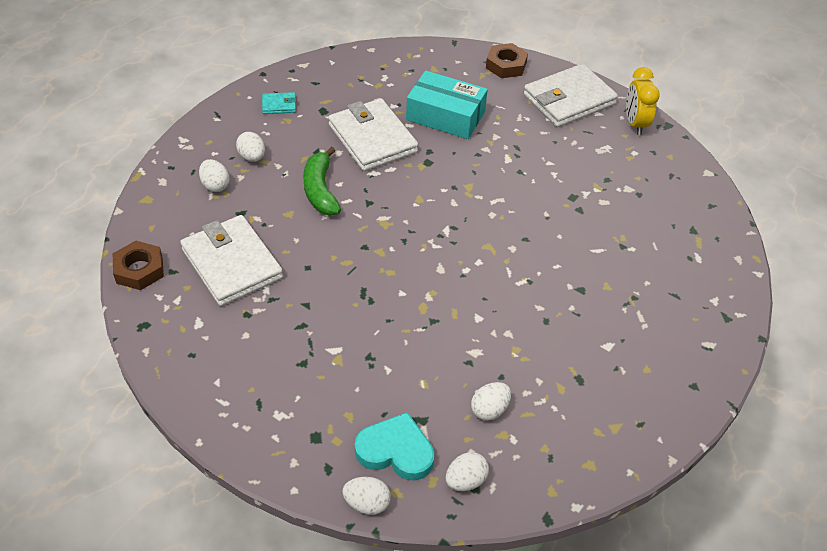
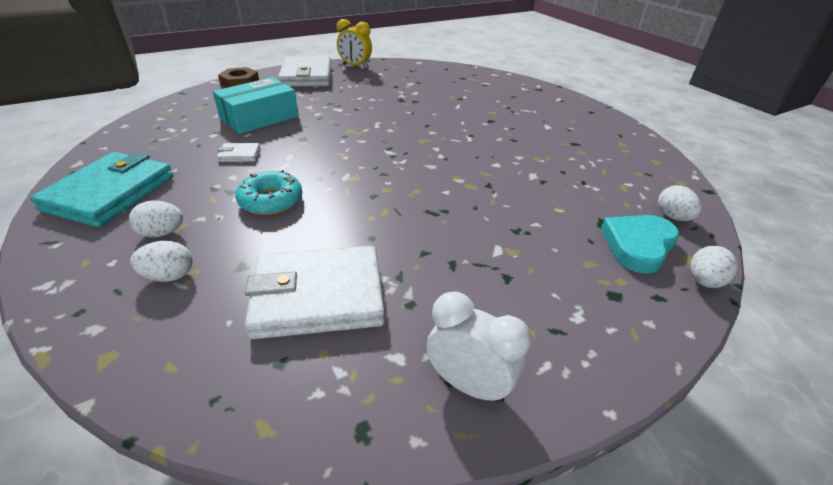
camera: 65 degrees left, 10 degrees down
(139, 270) = (243, 406): brown nut -> none
(192, 364) = (468, 384): none -> white clock
(279, 105) = (110, 193): turquoise wallet -> turquoise wallet, size x2.32
(320, 190) = (271, 200): green banana -> turquoise donut
(372, 139) = (239, 155): white wallet -> white wallet, size x0.43
(489, 410) = (597, 185): white egg -> none

